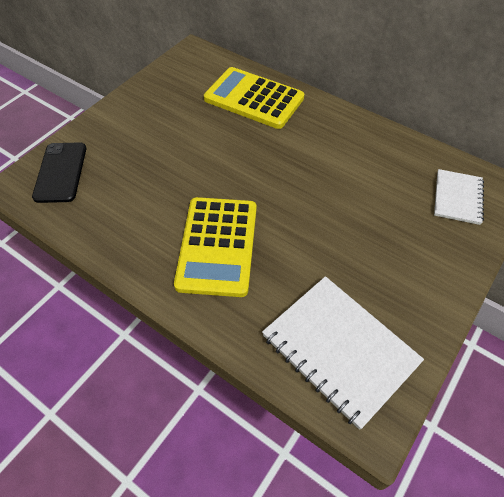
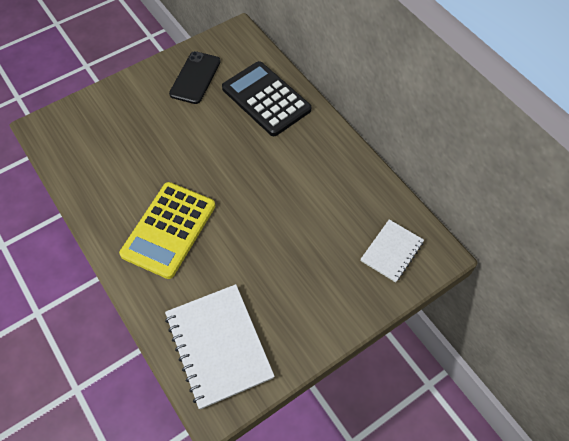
camera: 20 degrees right, 5 degrees up
(60, 172) = (77, 125): black phone -> black phone (195, 77)
(254, 98) = (266, 99): yellow calculator -> black calculator

